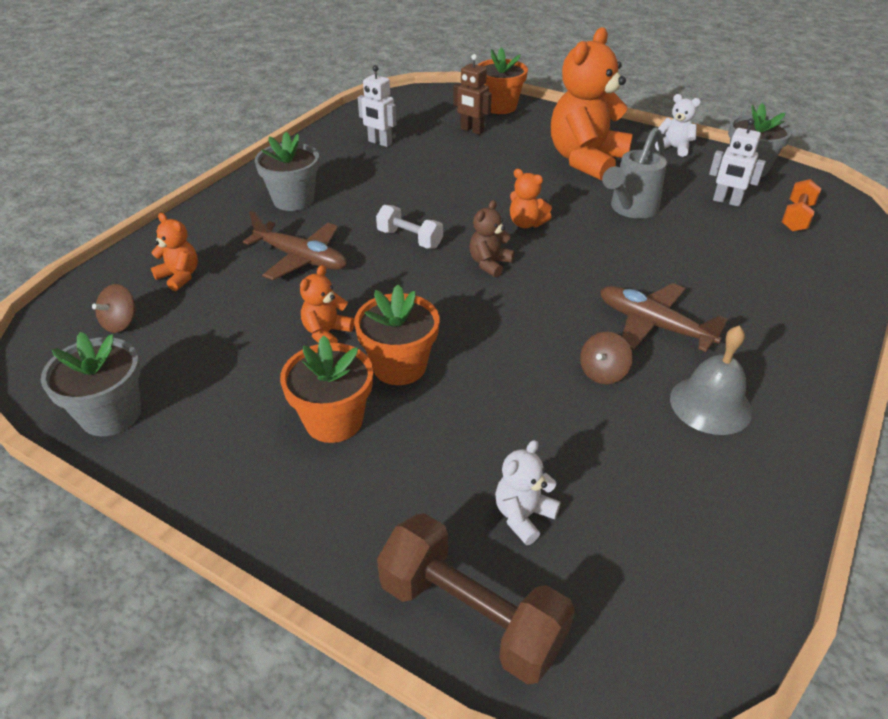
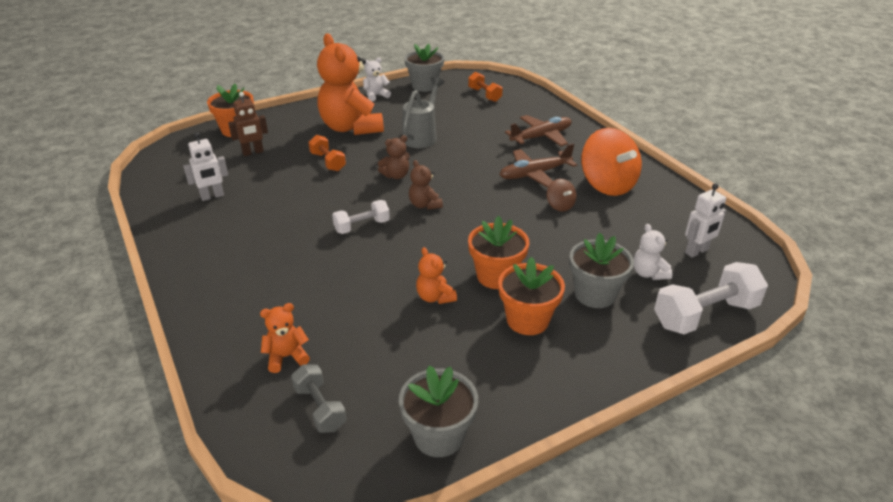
camera: 60 degrees left, 5 degrees down
(121, 323) = (320, 408): brown spinning top -> grey dumbbell
(293, 200) = (243, 264): grey flower pot -> grey flower pot (595, 294)
(301, 258) = (332, 283): brown plane -> brown plane (541, 137)
(471, 615) = (705, 315): brown dumbbell -> white dumbbell
(503, 174) = (328, 162): none -> orange dumbbell
(526, 223) = (396, 175): orange teddy bear -> brown teddy bear
(630, 209) = (422, 136): grey watering can -> grey watering can turned 135 degrees counterclockwise
(710, 404) = (607, 184): grey bell -> orange spinning top
(726, 201) = (448, 106): white robot -> white robot (697, 251)

